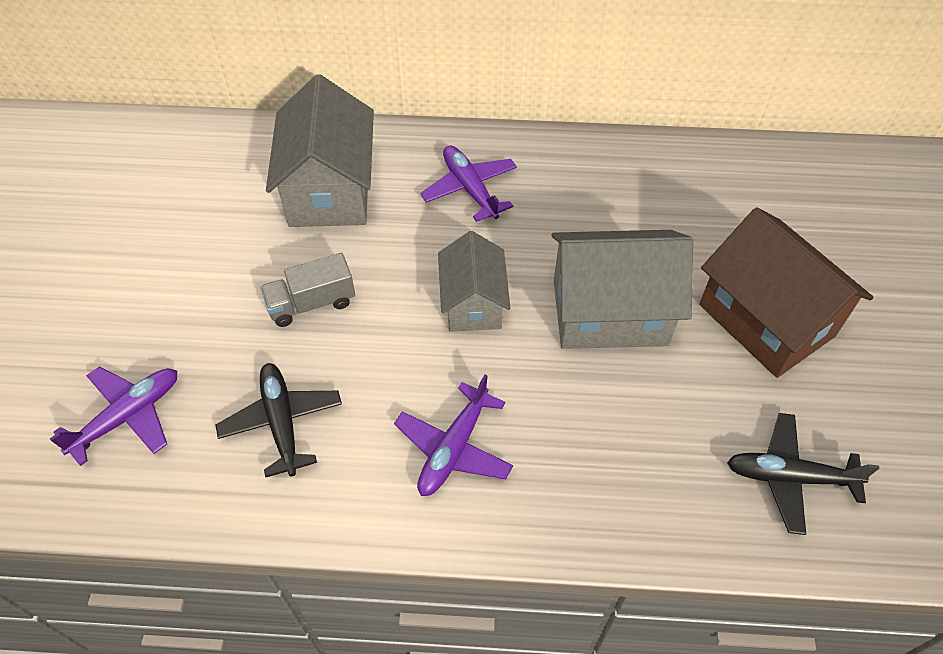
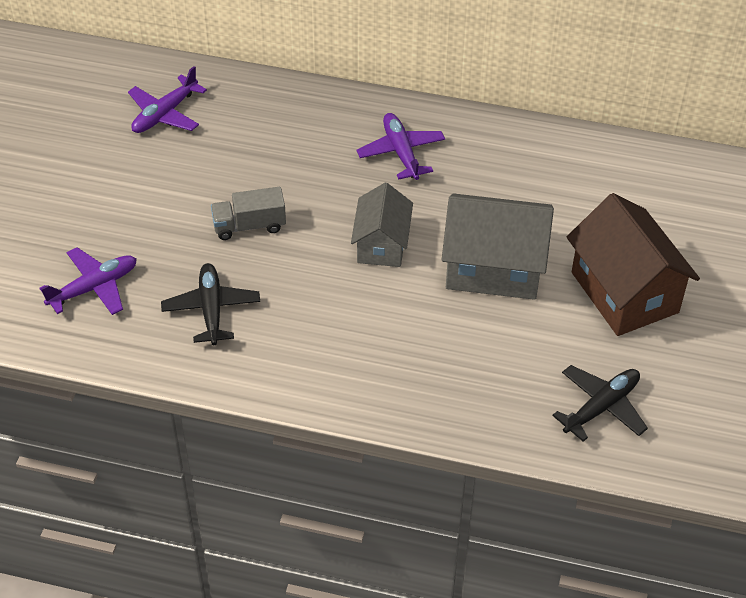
camera: 10 degrees right, 5 degrees down
(330, 190) = (280, 137): grey house -> none
(454, 448) = (341, 347): purple plane -> purple plane (165, 114)
(789, 477) = (601, 407): black plane -> black plane turned 120 degrees clockwise

